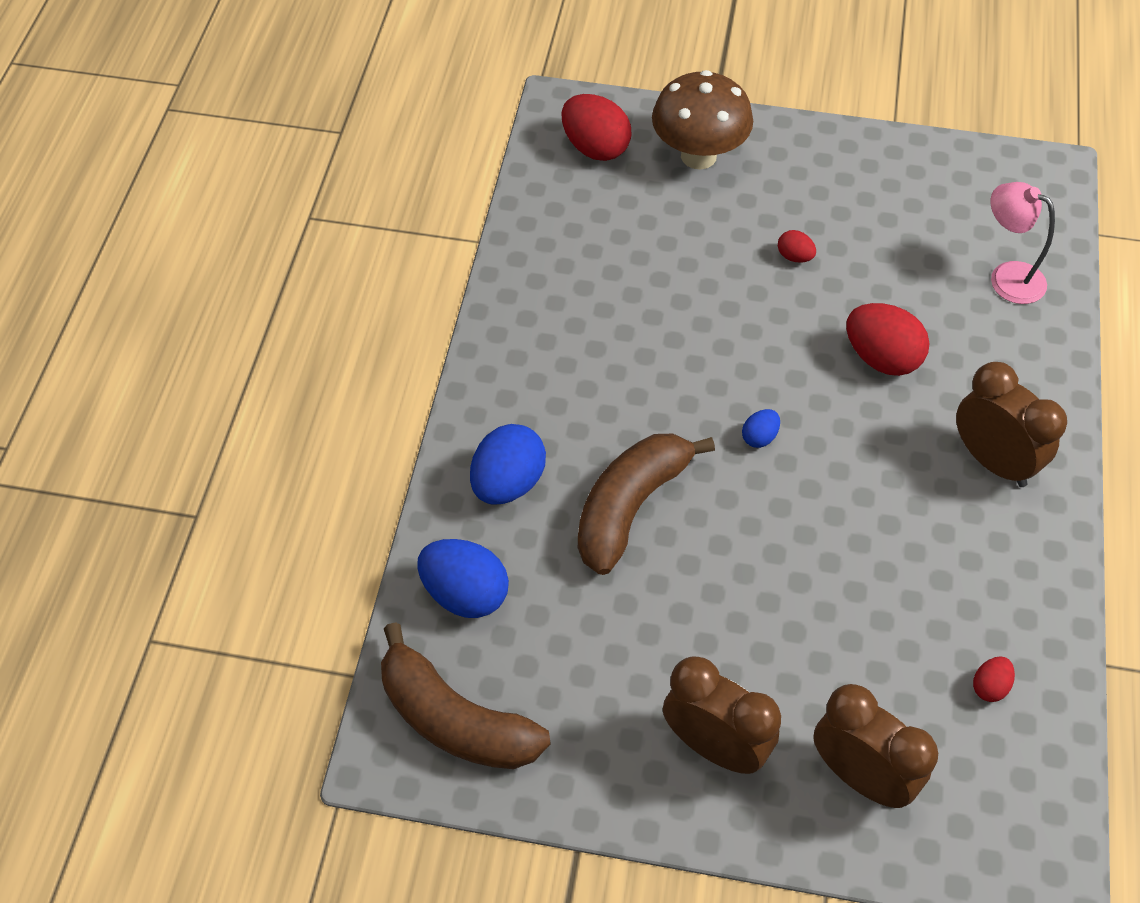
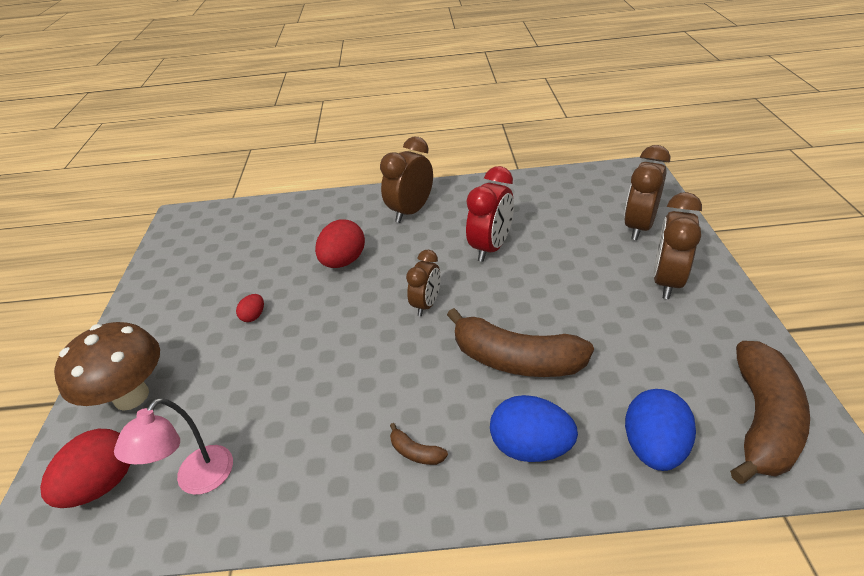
camera: 100 degrees left, 15 degrees down
(539, 384) = (416, 452): none -> brown banana
(759, 437) = (426, 304): blue egg -> brown clock
(863, 545) = (491, 248): none -> red clock
(990, 686) = (555, 196): red egg -> none
(1007, 277) = (269, 223): pink lamp -> pink lamp (197, 480)

